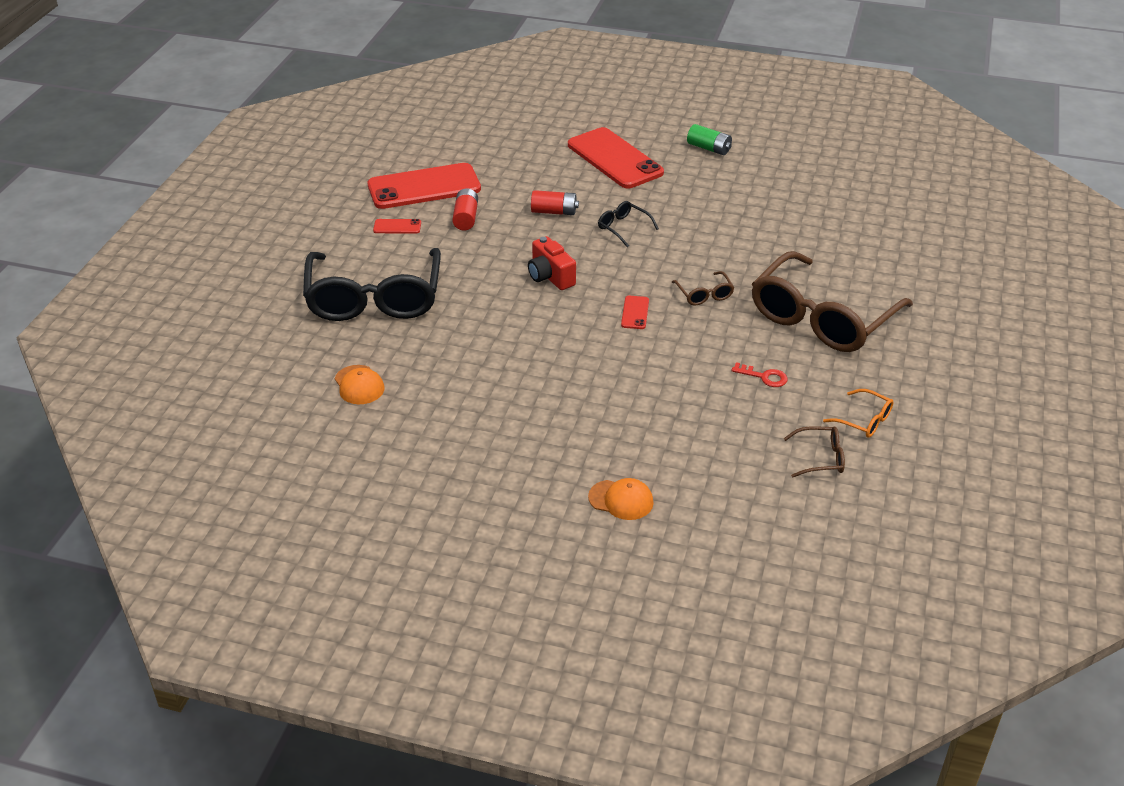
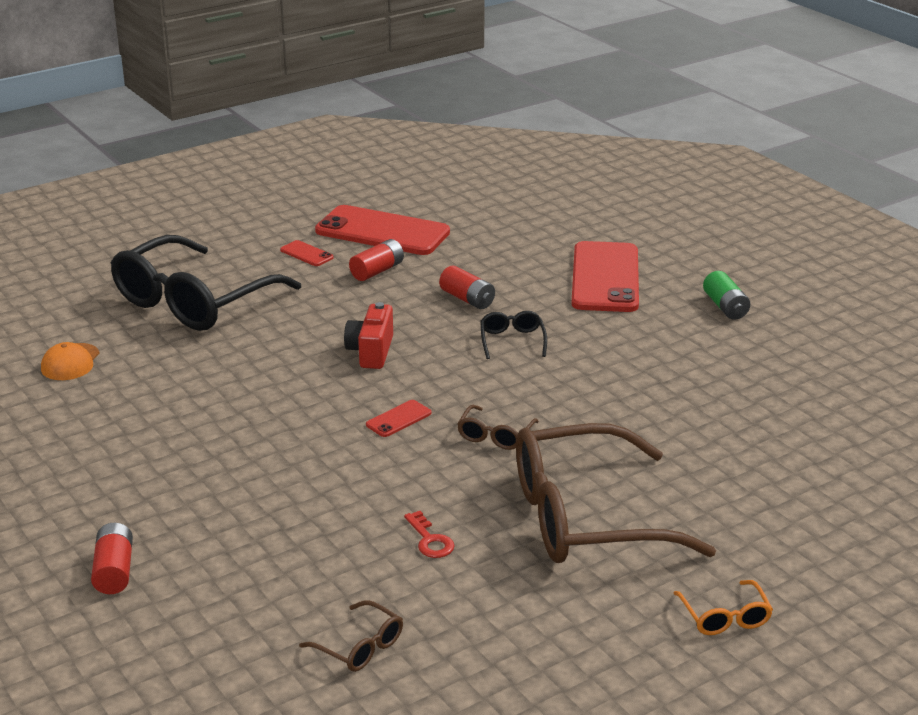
camera: 40 degrees right, 10 degrees down
(621, 500) = (114, 571): orange cap -> red battery
(864, 420) = (467, 639): orange glasses -> orange glasses (724, 617)

